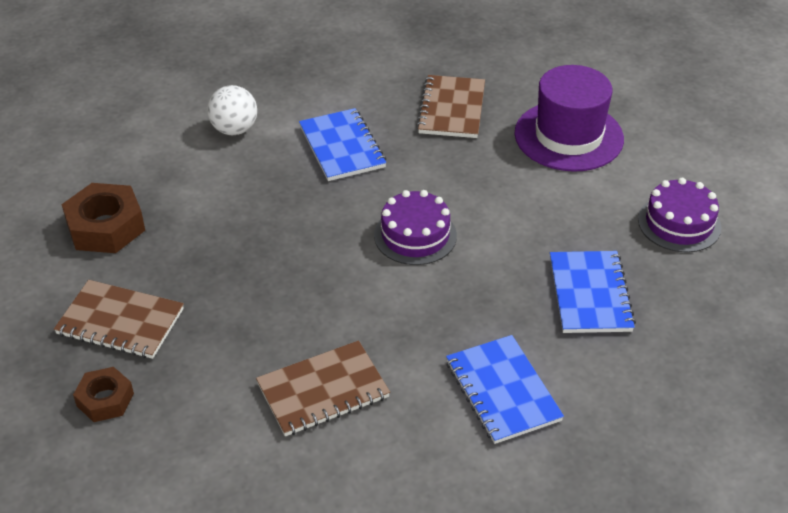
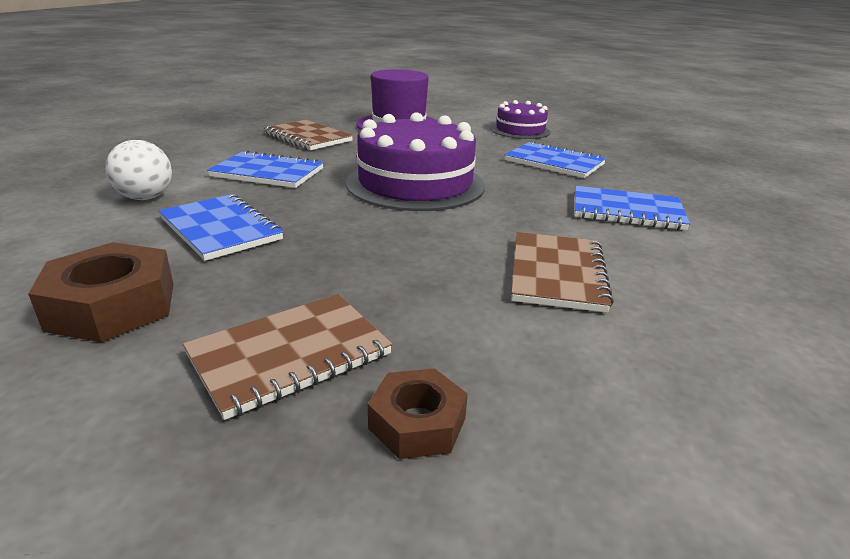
camera: 55 degrees left, 15 degrees down
(226, 196) = (220, 229): none -> blue notebook
(415, 235) = (415, 184): purple cake -> purple cake, size x1.74

